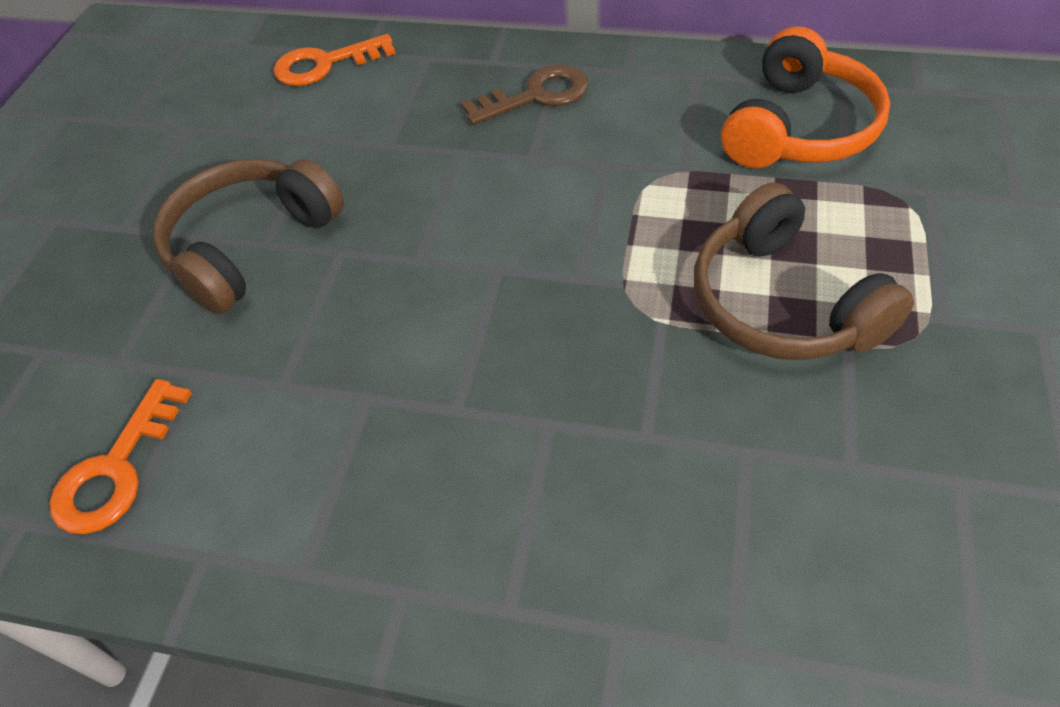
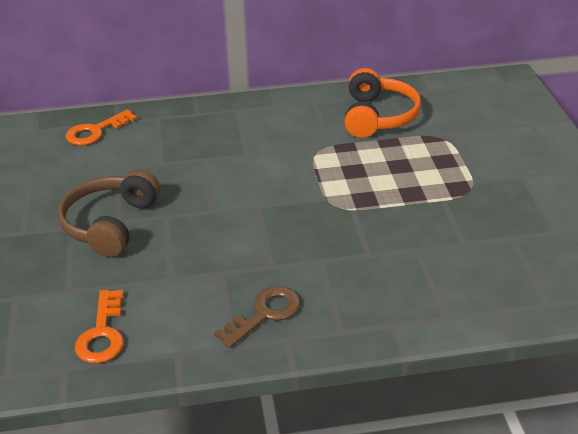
camera: 25 degrees left, 15 degrees down
(536, 95) = (232, 125): brown key -> brown key (265, 314)
(782, 303) = (405, 190): brown headphones -> none

